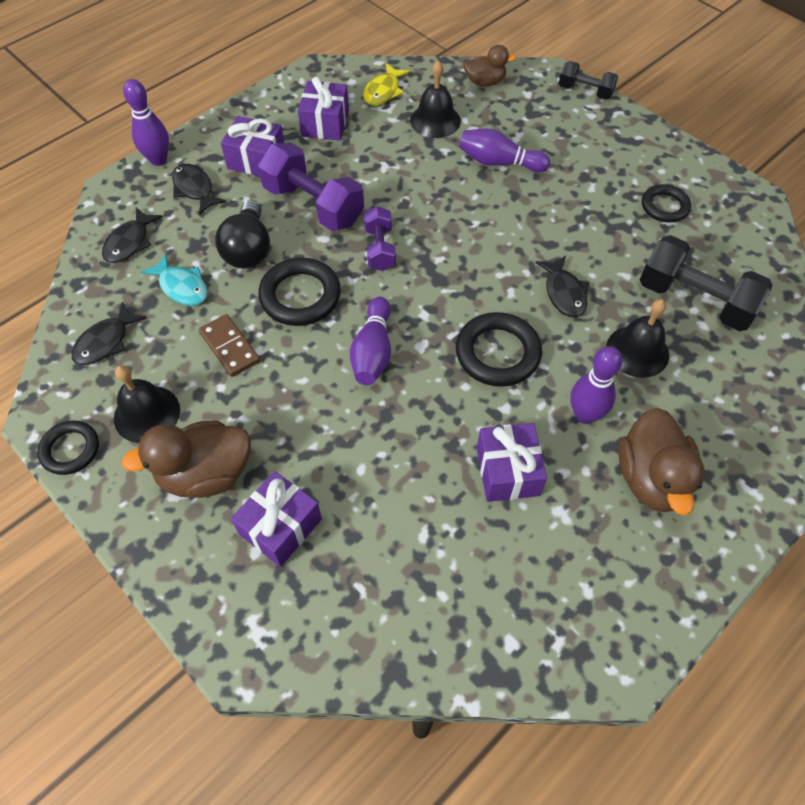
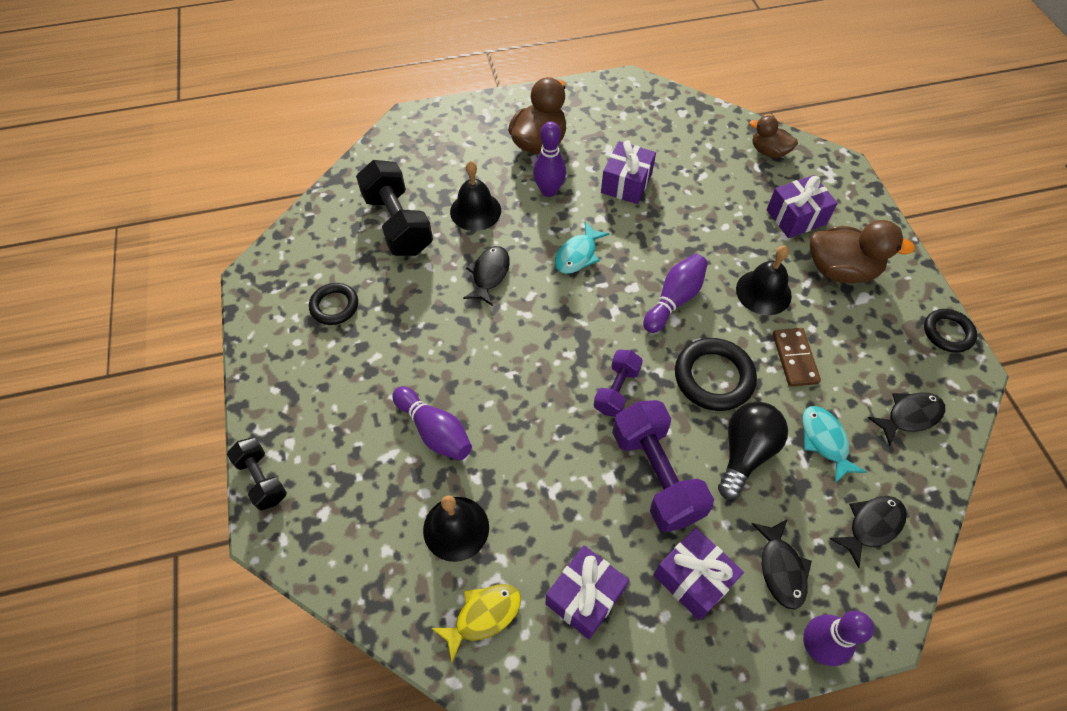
camera: 150 degrees left, 0 degrees up
(147, 414) = (880, 333): black bell -> black bell (763, 292)
(485, 82) = (354, 560): brown duck -> brown duck (768, 151)
(497, 353) = (577, 255): black ring -> turquoise fish

